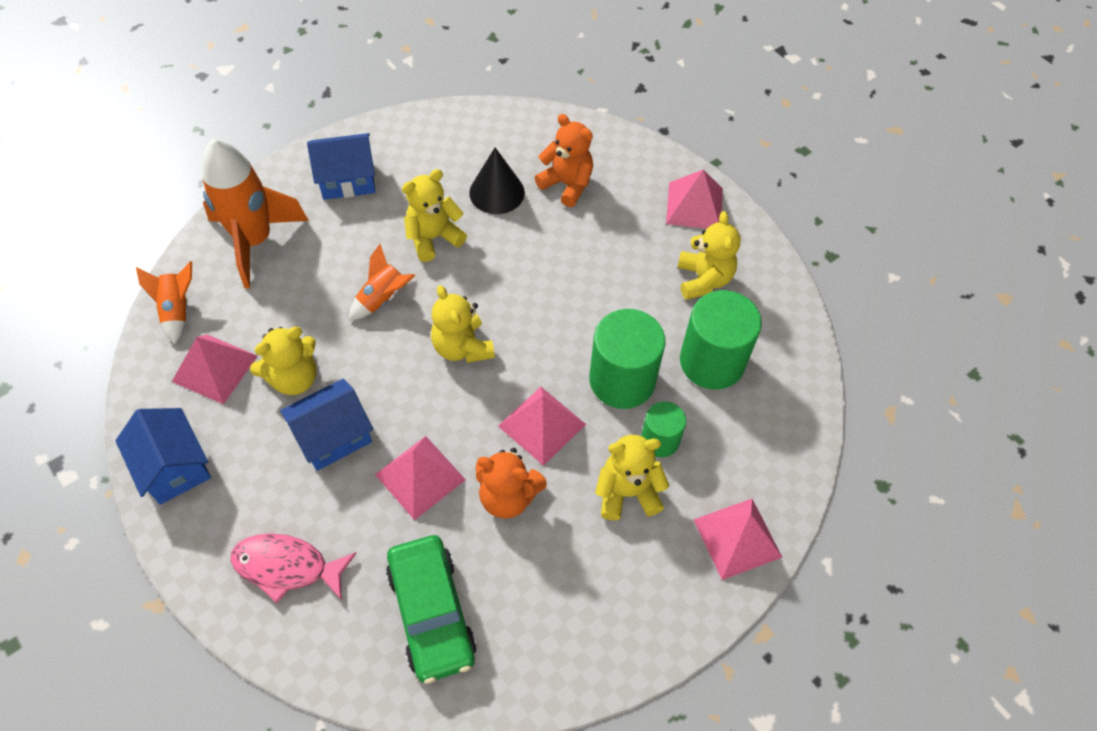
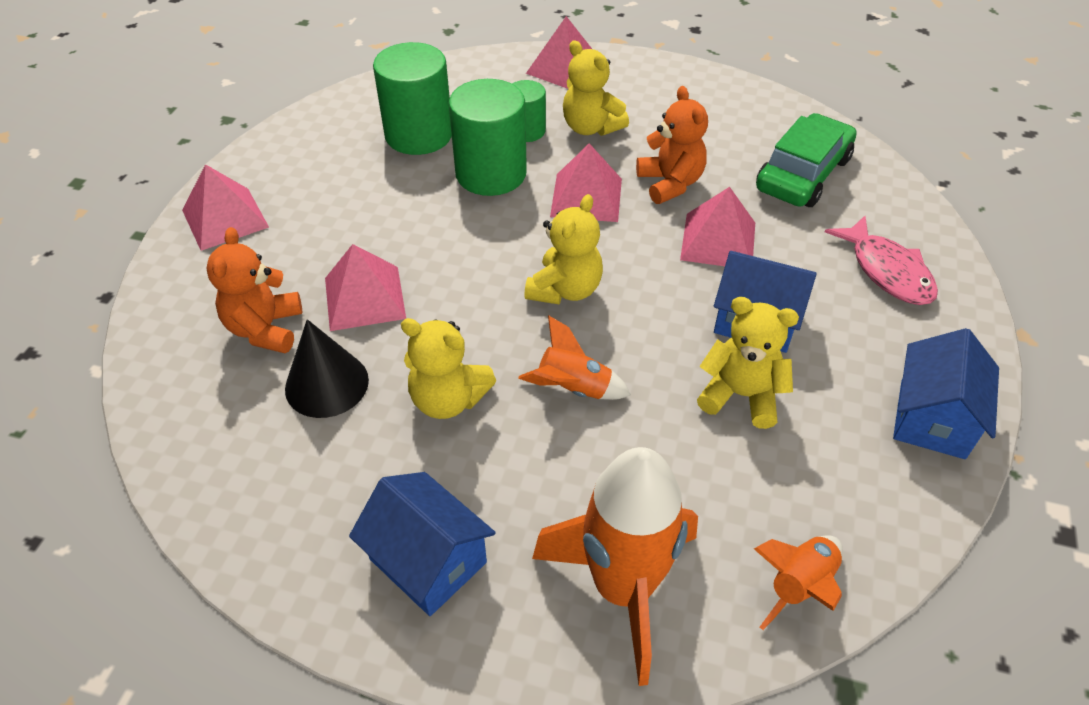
camera: 125 degrees left, 10 degrees down
(215, 368) = (812, 476): pink pyramid -> pink pyramid (364, 298)
(703, 279) = (326, 174): yellow teddy bear -> none

